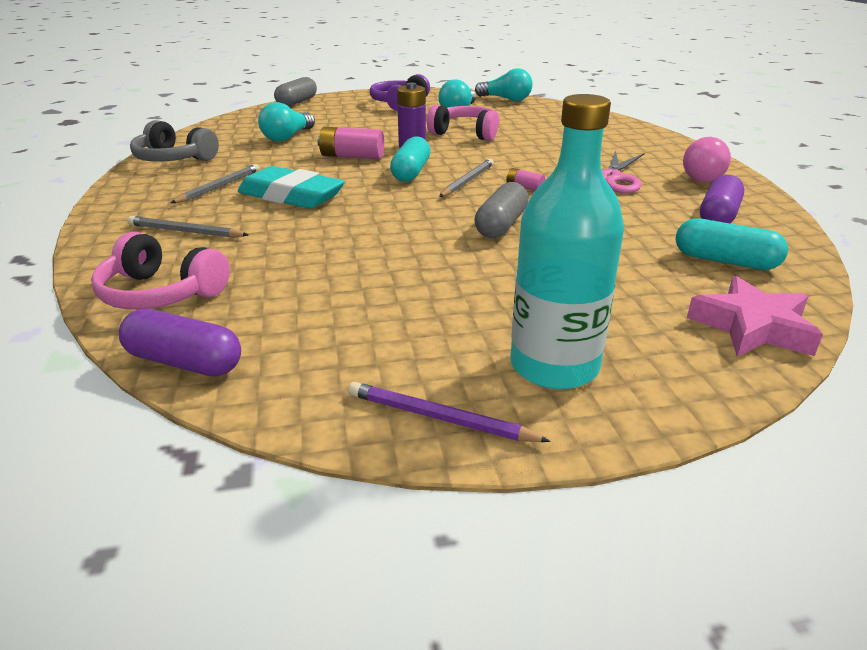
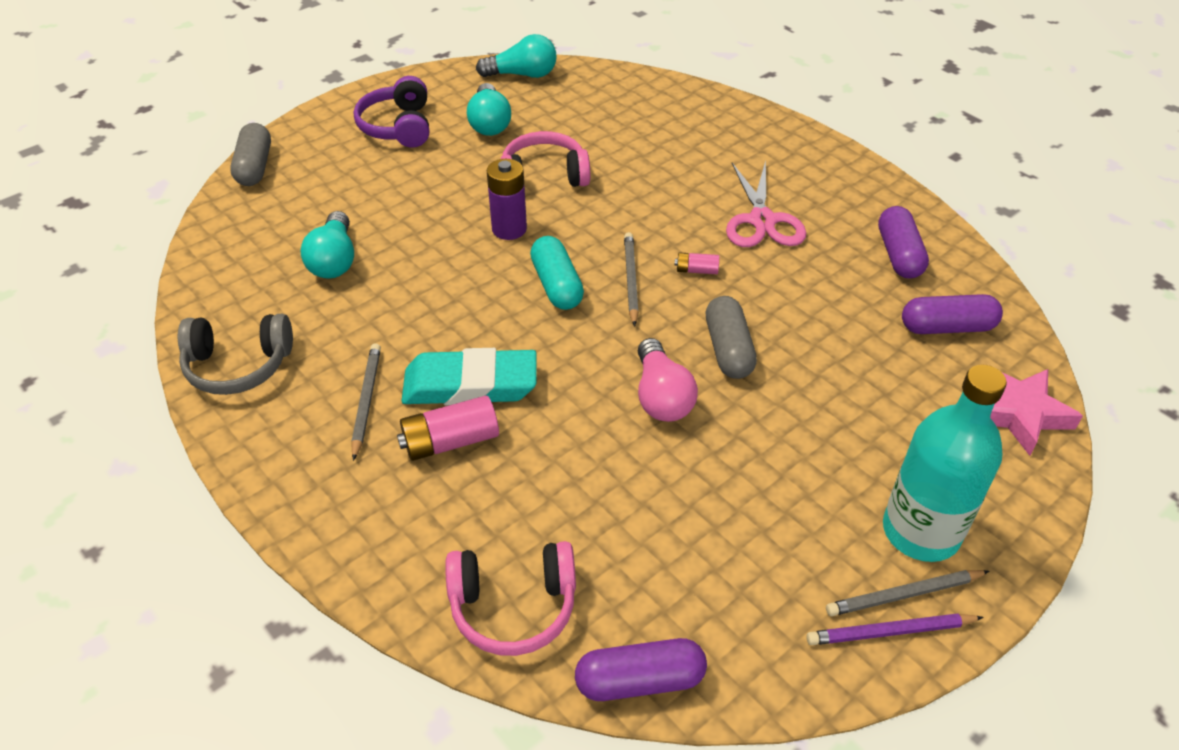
camera: 30 degrees left, 15 degrees up
(186, 231) = (424, 499): grey pencil -> grey pencil (904, 594)
(352, 156) = (459, 276): pink battery -> pink battery (450, 441)
(701, 176) = (841, 184): pink light bulb -> pink light bulb (661, 396)
(725, 261) = (947, 327): turquoise capsule -> purple capsule

